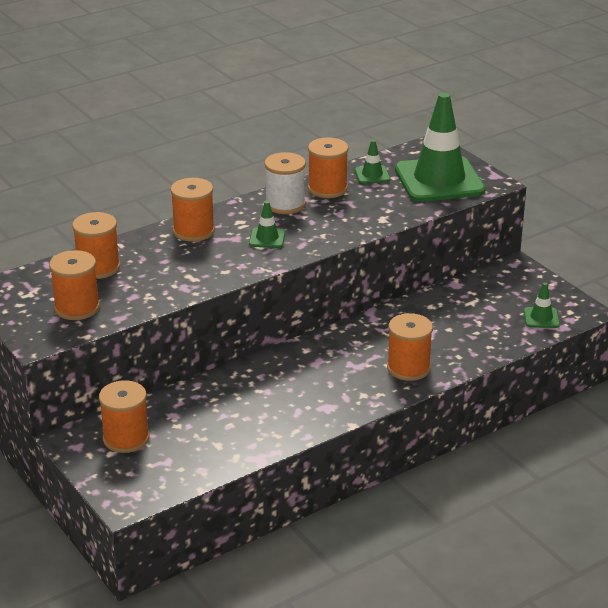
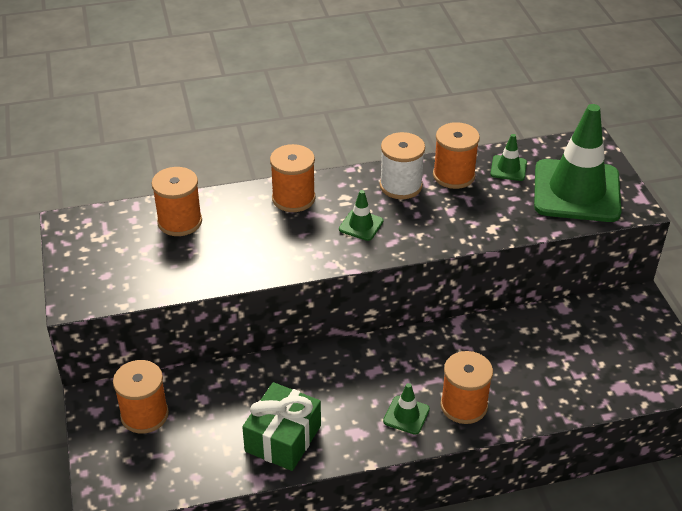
camera: 20 degrees right, 10 degrees up
(77, 308) = (133, 267): orange spool -> none
(264, 425) = (283, 438): none -> green gift
(541, 318) = (637, 377): green traffic cone -> green traffic cone (406, 415)

